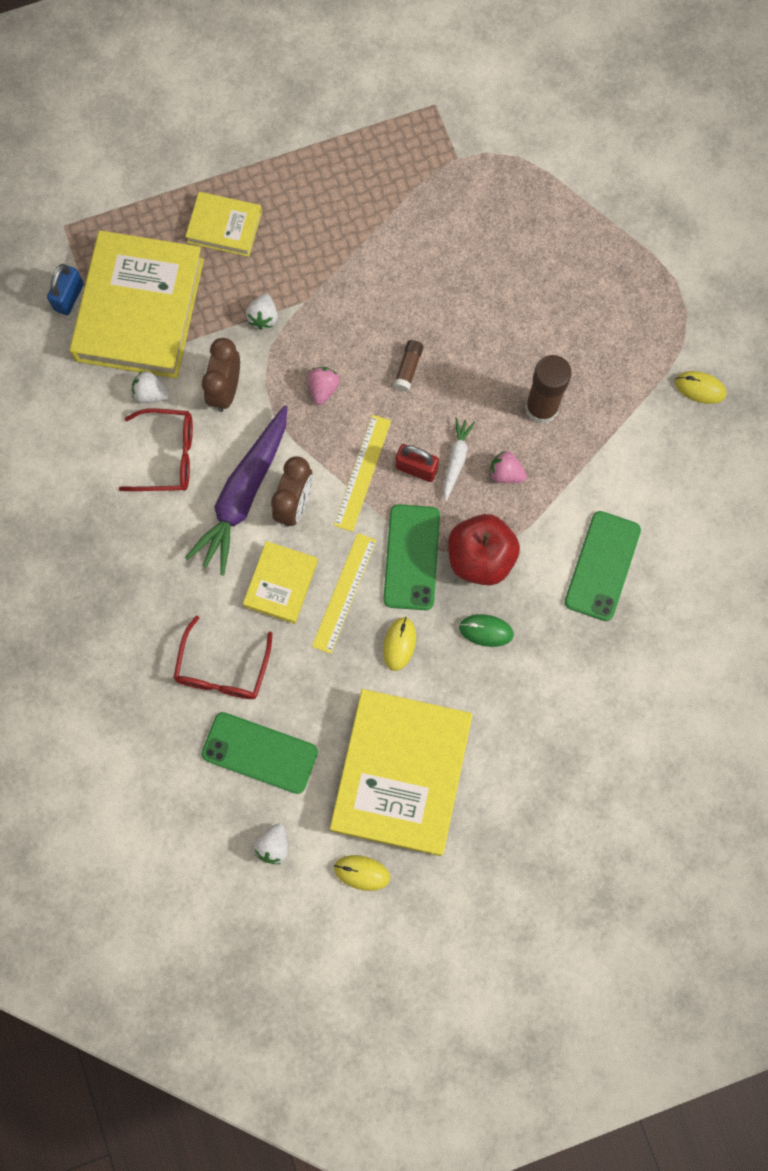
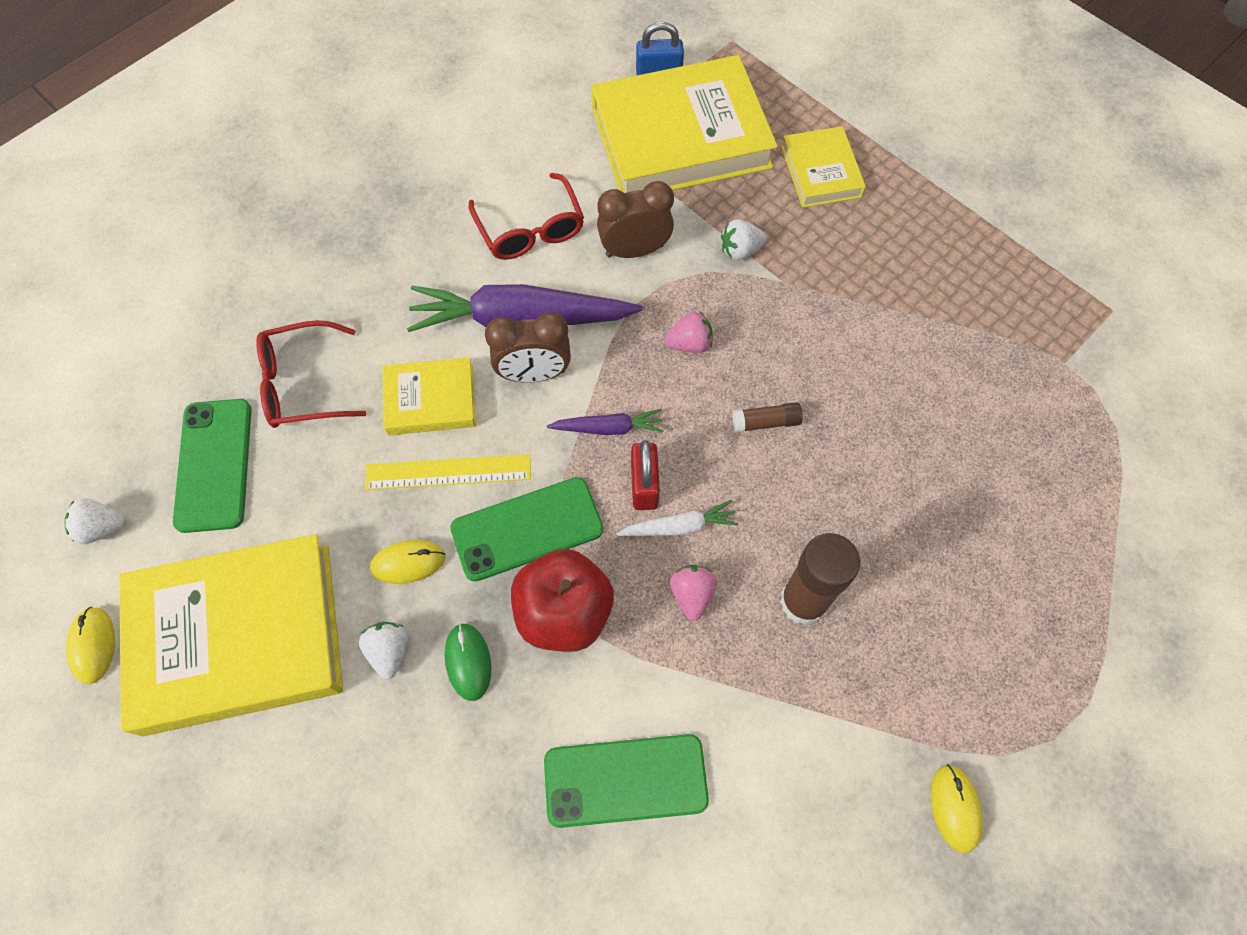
camera: 65 degrees right, 10 degrees down
(151, 394) = (592, 186): white strawberry -> white strawberry (389, 651)
(362, 472) = (608, 428): yellow ruler -> purple carrot

